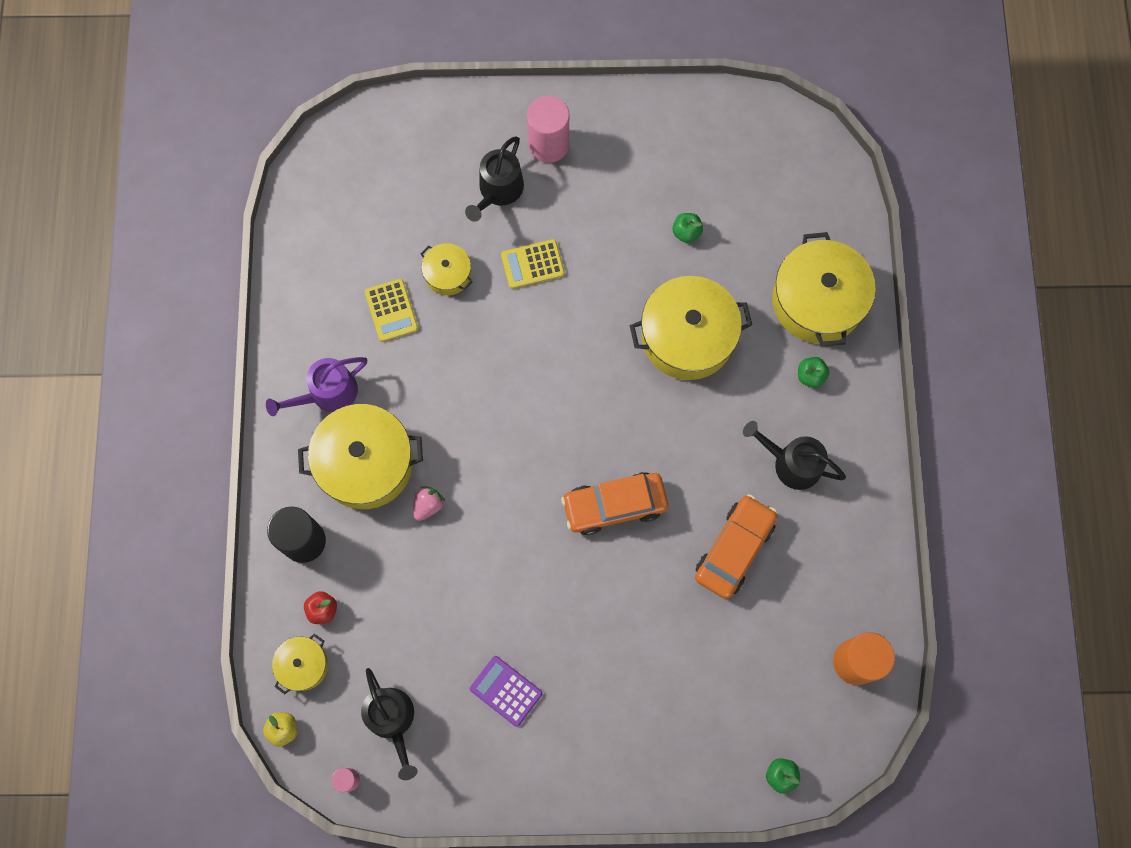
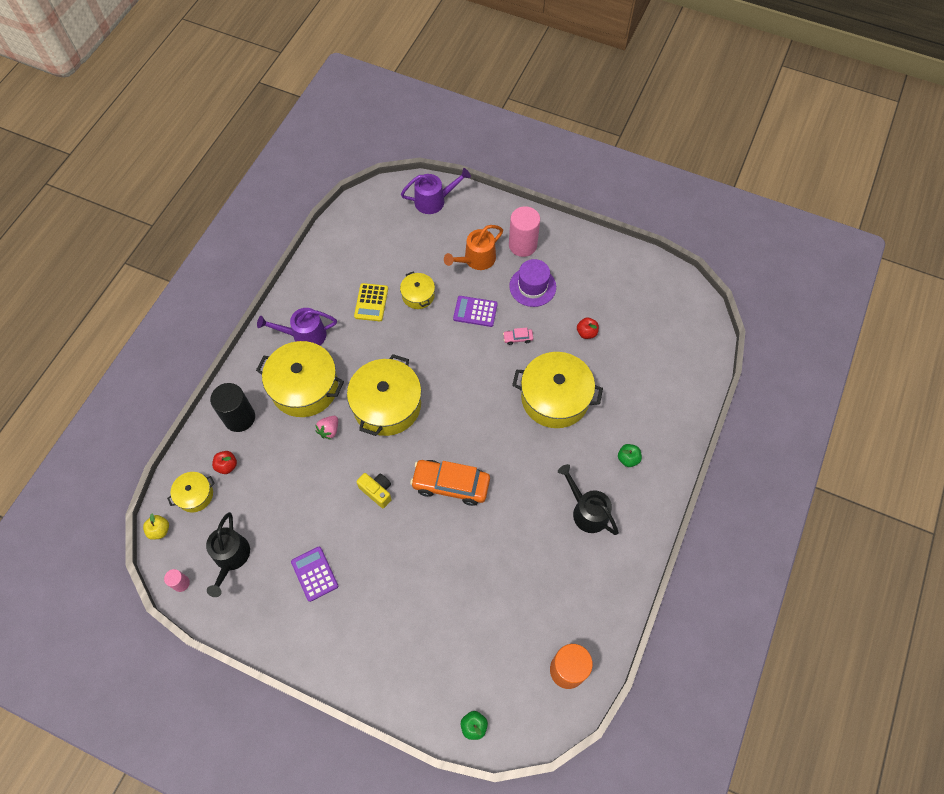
camera: 25 degrees right, 10 degrees down
(400, 129) = (434, 201): none -> purple watering can
(428, 505) = (329, 430): pink strawberry -> pink strawberry turned 150 degrees clockwise
(498, 190) = (476, 259): black watering can -> orange watering can
(528, 555) = (377, 491): none -> yellow camera
(532, 264) = (475, 311): yellow calculator -> purple calculator
(589, 198) = (532, 286): none -> purple hat
(604, 277) = (518, 338): none -> pink car
(686, 232) = (586, 333): green apple -> red apple
(734, 549) = (518, 551): orange car -> none
(817, 301) = (656, 412): yellow pot -> yellow pot (387, 405)

